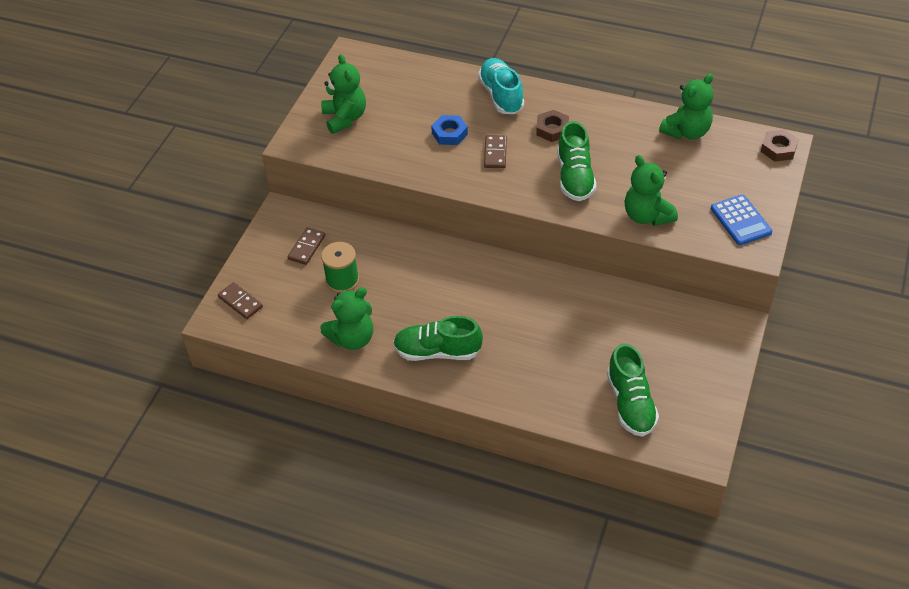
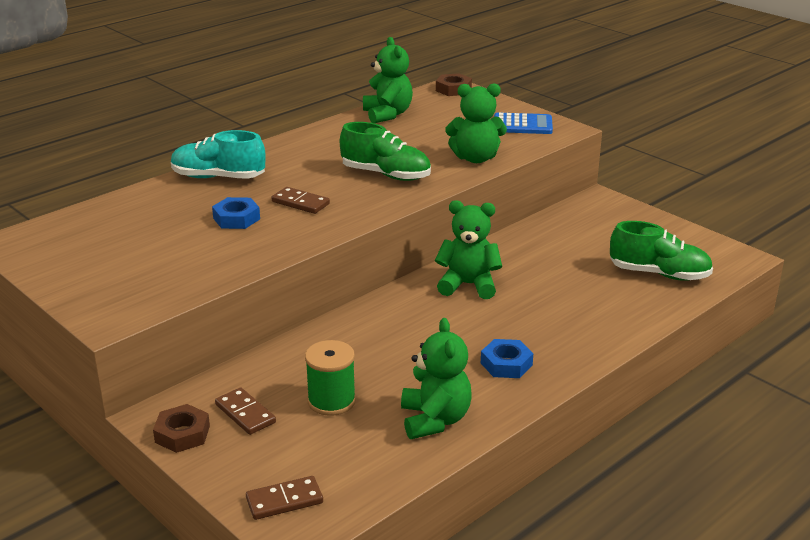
camera: 65 degrees left, 20 degrees down
(345, 118) = (117, 274): green teddy bear -> green teddy bear (468, 285)
(437, 351) = (506, 364): green shoe -> blue nut
(552, 129) = (304, 167): brown nut -> brown nut (182, 434)

